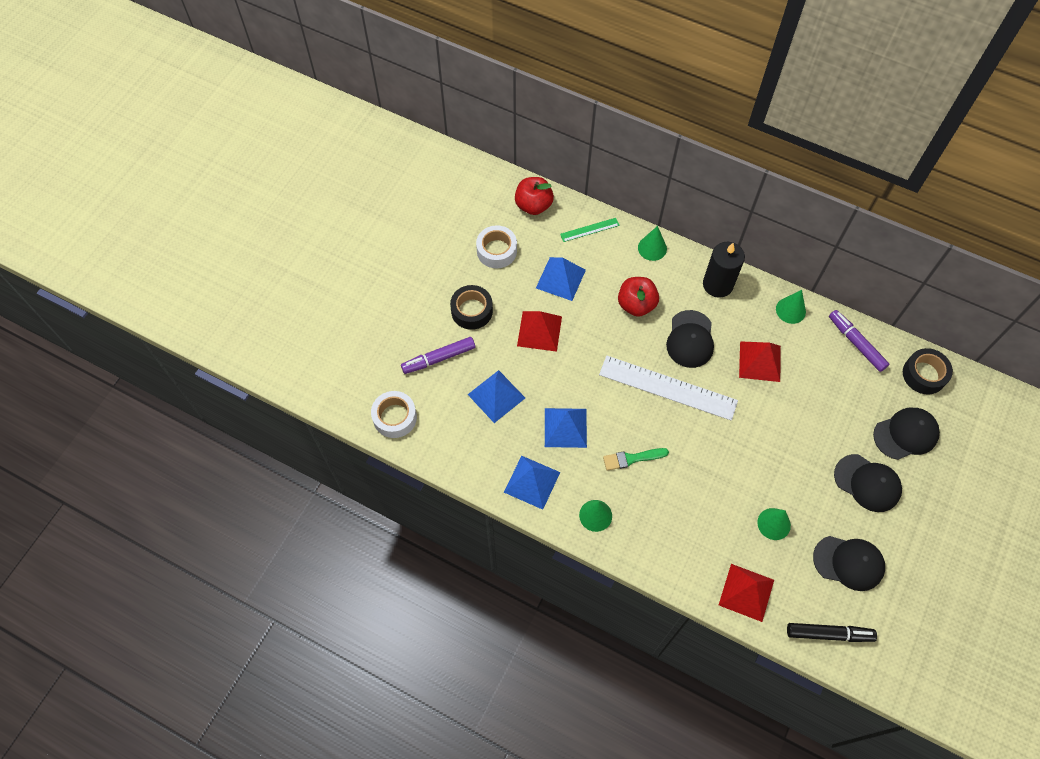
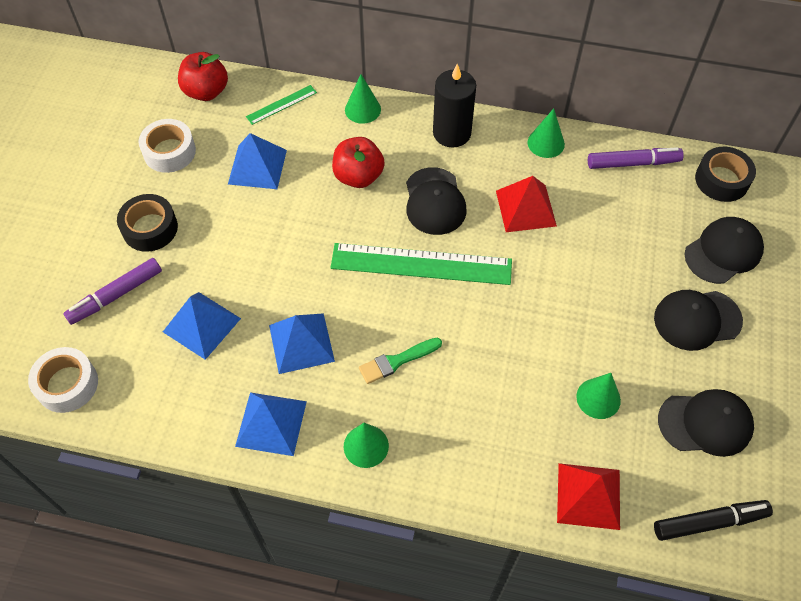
camera: 15 degrees left, 5 degrees down
(539, 331) = (243, 233): red pyramid -> none
(667, 388) = (421, 264): white ruler -> green ruler
(856, 343) = (633, 163): purple marker -> purple marker turned 135 degrees clockwise
(867, 483) = (697, 320): black cap -> black cap turned 150 degrees clockwise

